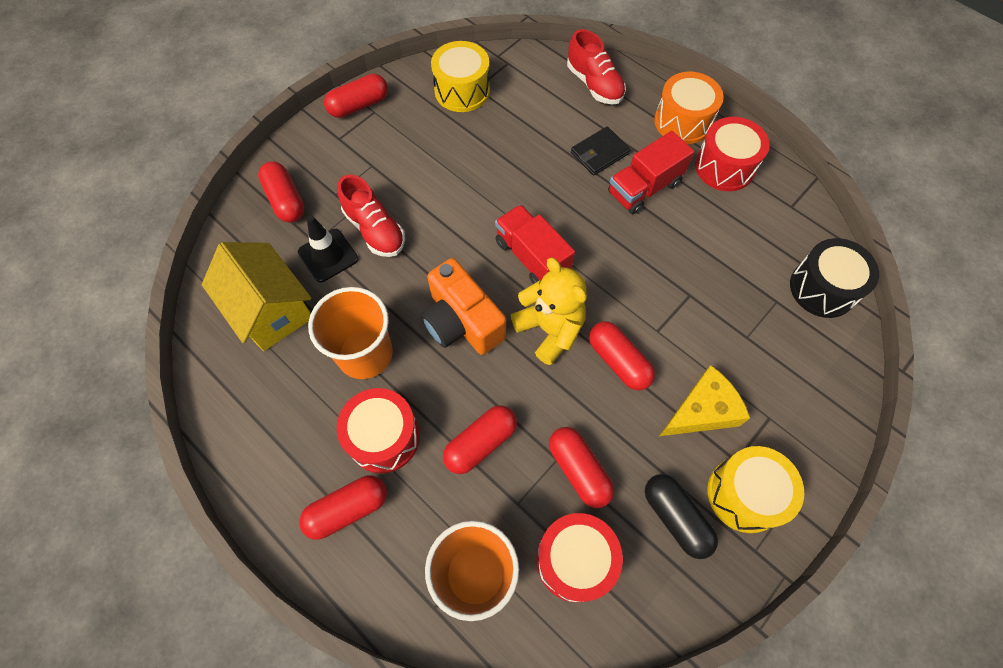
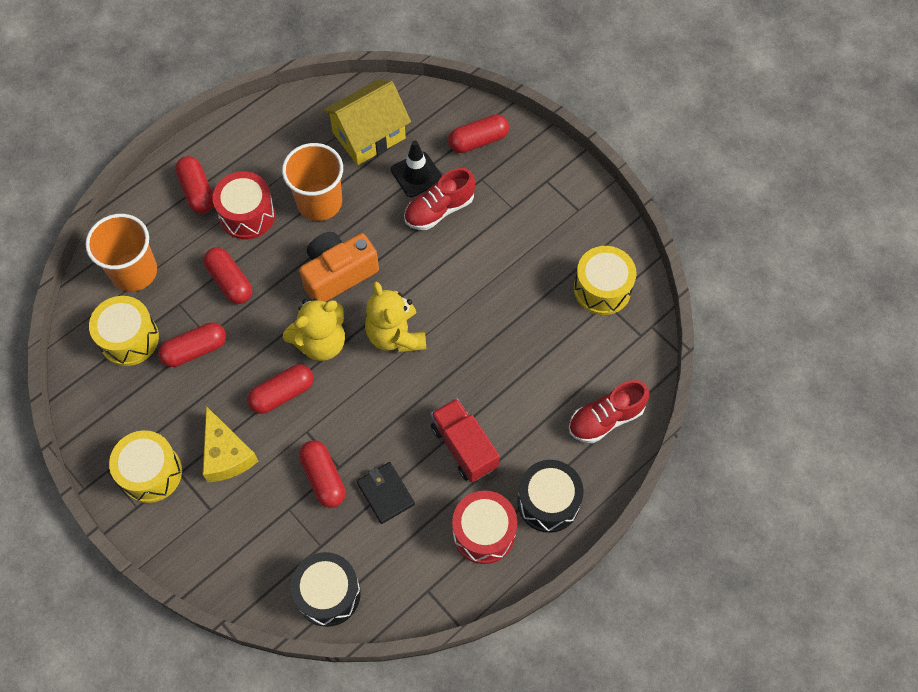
camera: 95 degrees right, 0 degrees up
(359, 105) = (587, 197): red capsule -> red capsule (323, 478)
(532, 257) = (395, 335): red truck -> yellow teddy bear
(574, 560) = (129, 339): red drum -> yellow drum
(599, 153) = (511, 411): black wallet -> black wallet (385, 493)
(675, 518) = (144, 416): black capsule -> none
(682, 121) = (548, 502): orange drum -> black drum

